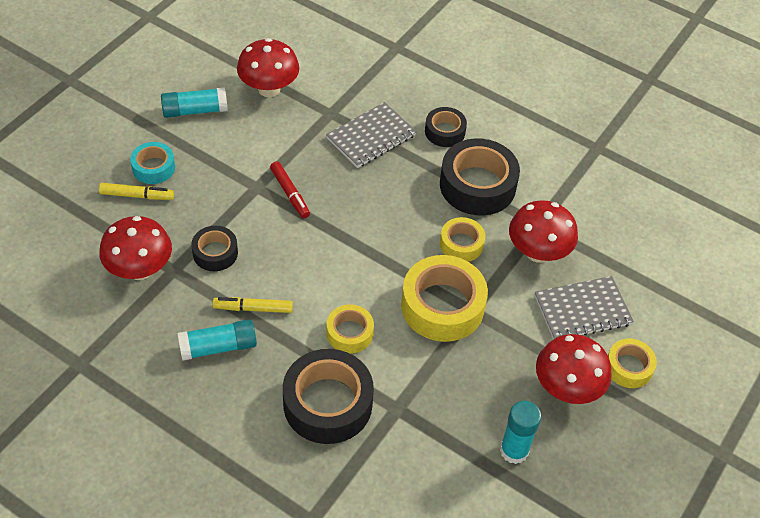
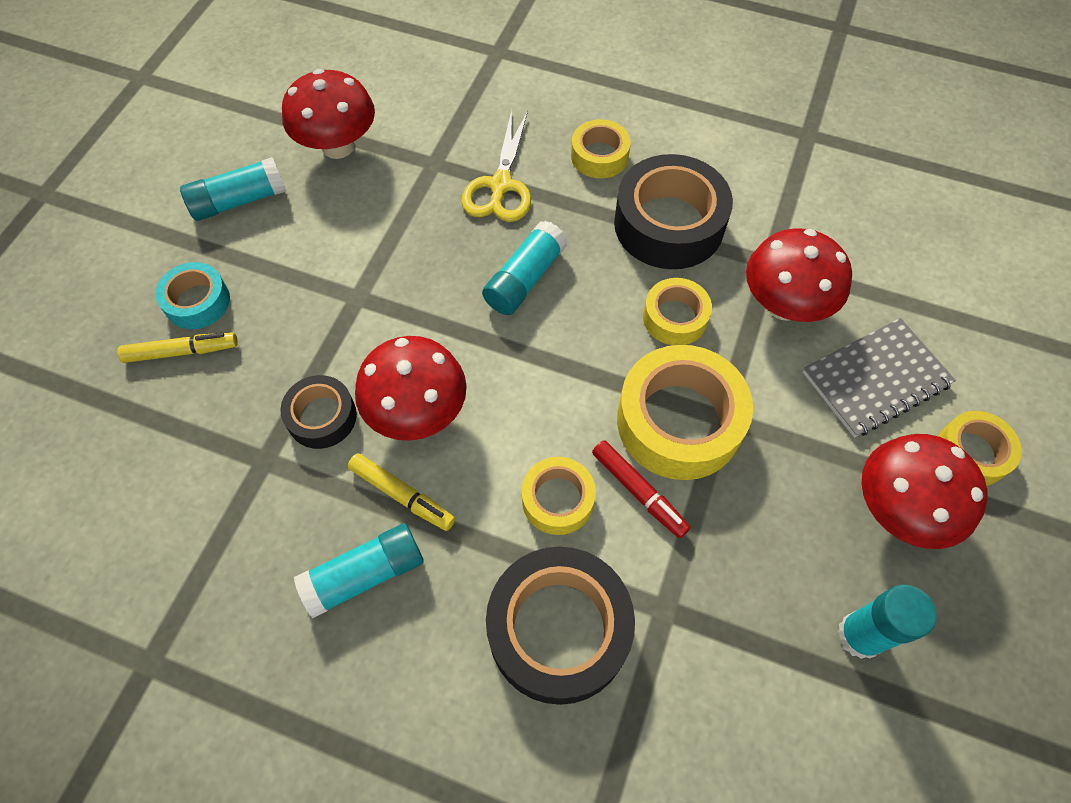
camera: 10 degrees left, 10 degrees up
(140, 269) = (212, 472): red mushroom -> red mushroom (417, 412)
(253, 308) = (402, 495): yellow marker -> yellow marker turned 135 degrees counterclockwise
(290, 193) = (409, 296): red marker -> red marker (638, 492)
(369, 199) = (525, 279): none -> turquoise glue stick
(371, 137) = (500, 185): grey notebook -> yellow scissors
(445, 132) = (599, 156): black tape -> yellow tape

